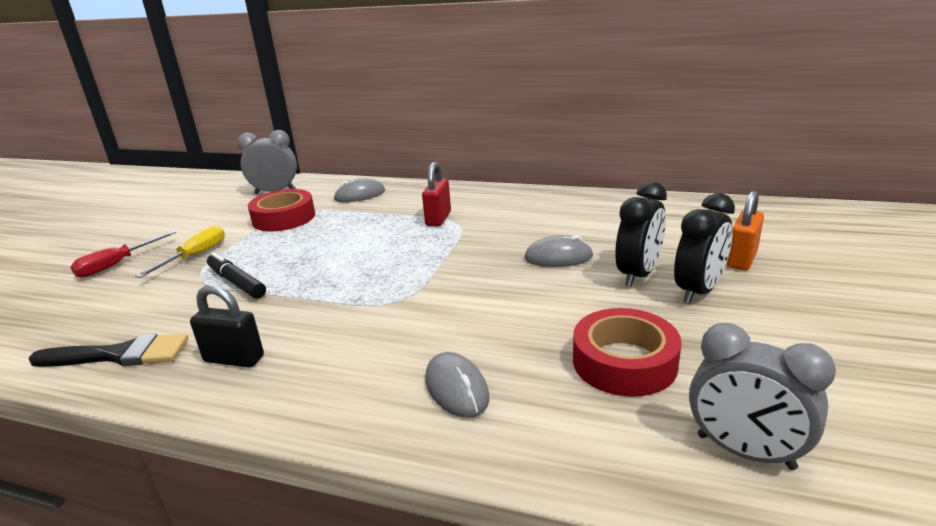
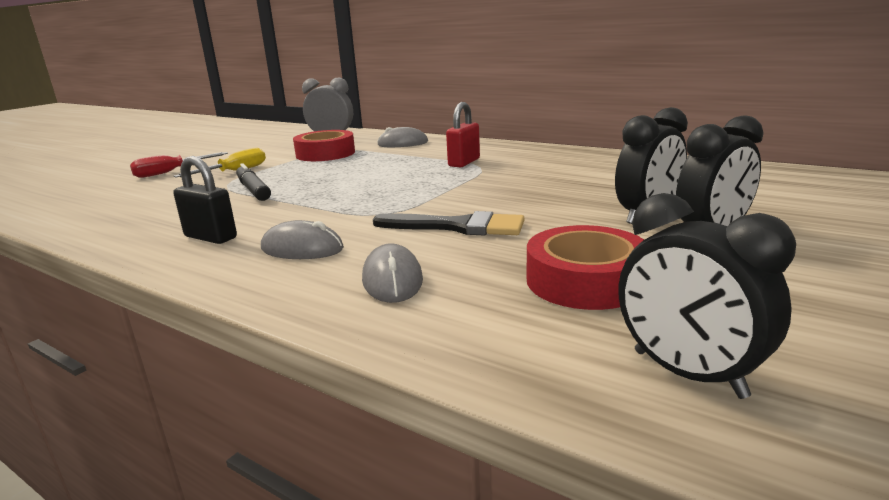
camera: 15 degrees right, 5 degrees down
(119, 355) = (124, 225): black brush -> black brush (457, 227)
(558, 257) = (567, 196): grey mouse -> grey mouse (302, 248)
(741, 259) = (782, 214): orange padlock -> none
(745, 452) = (687, 374): grey clock -> black clock

